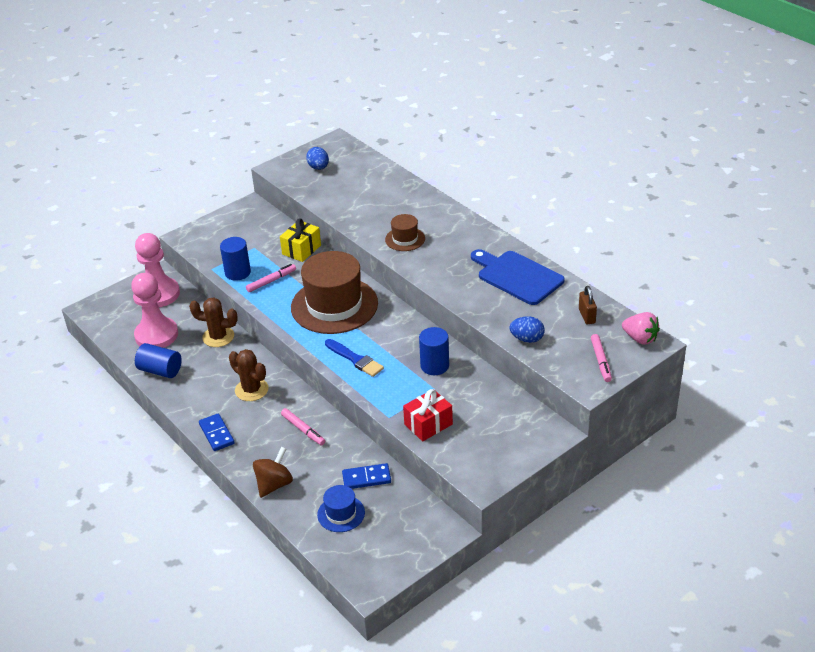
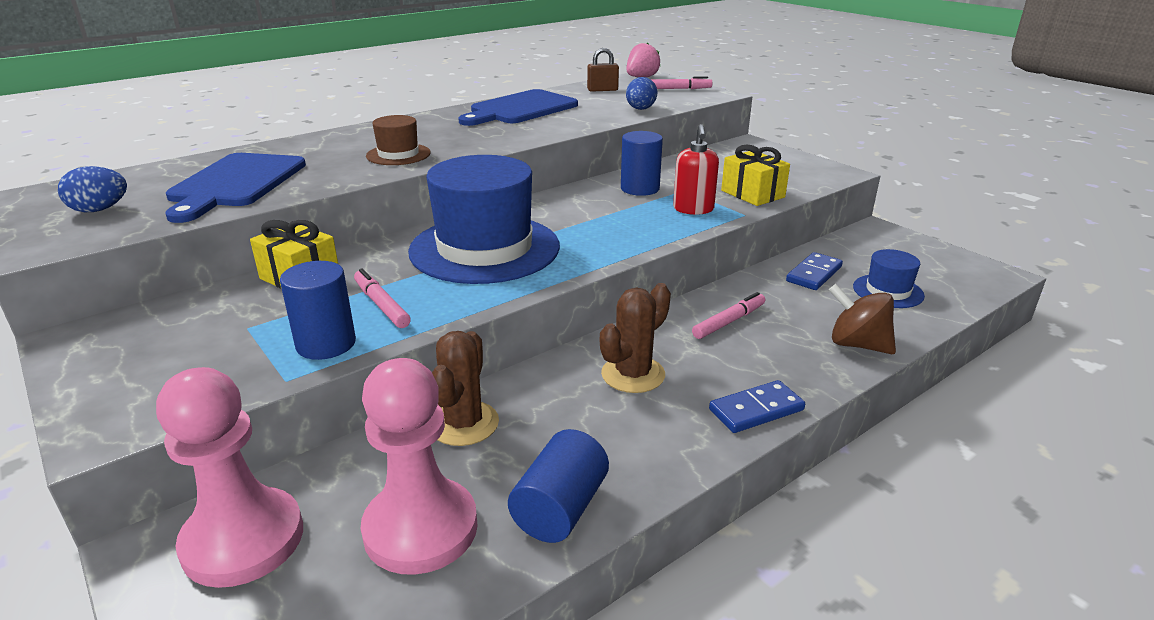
camera: 90 degrees left, 10 degrees down
(334, 305) = (484, 248): brown hat -> blue hat
(354, 195) = (235, 183): none -> blue cutting board
(355, 359) = (623, 234): blue brush -> none
(366, 478) = (814, 274): blue domino -> blue domino turned 45 degrees clockwise
(396, 392) = (693, 209): none -> red soap dispenser
(428, 424) = (752, 194): red gift -> yellow gift

